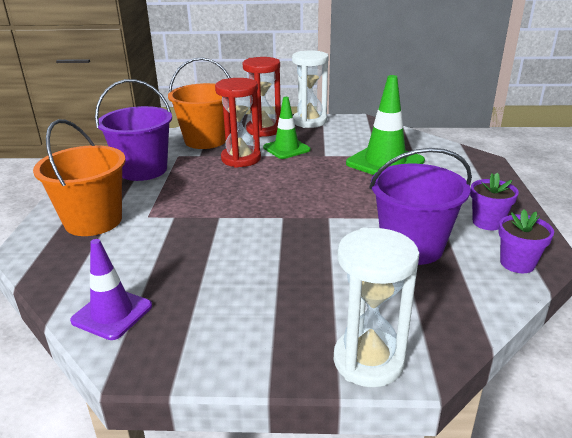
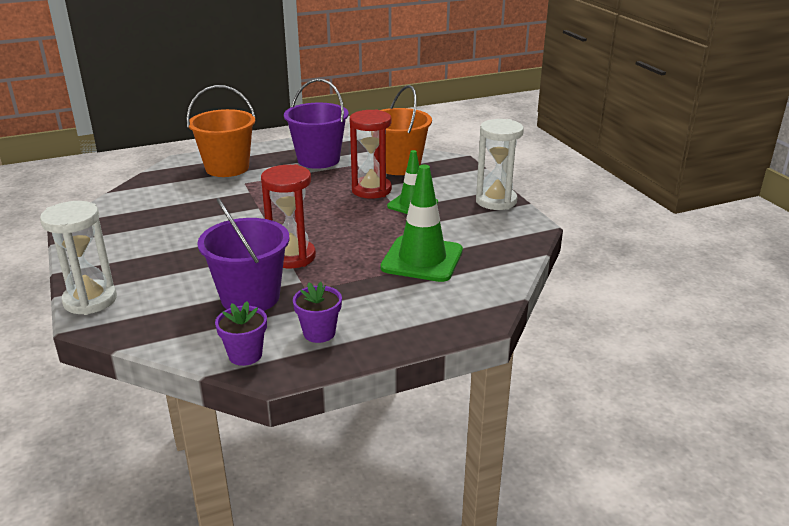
camera: 65 degrees right, 0 degrees up
(112, 313) = (120, 206): purple traffic cone -> none
(264, 130) = (449, 184): red hourglass -> red hourglass (292, 257)

